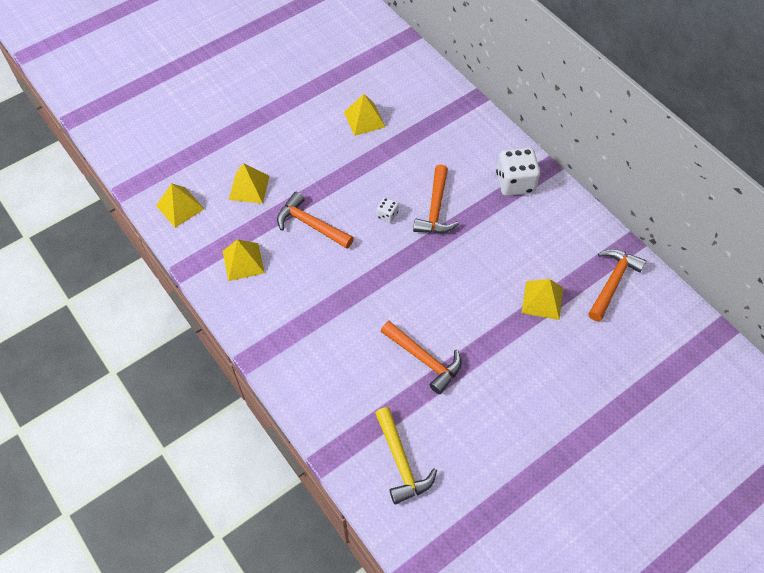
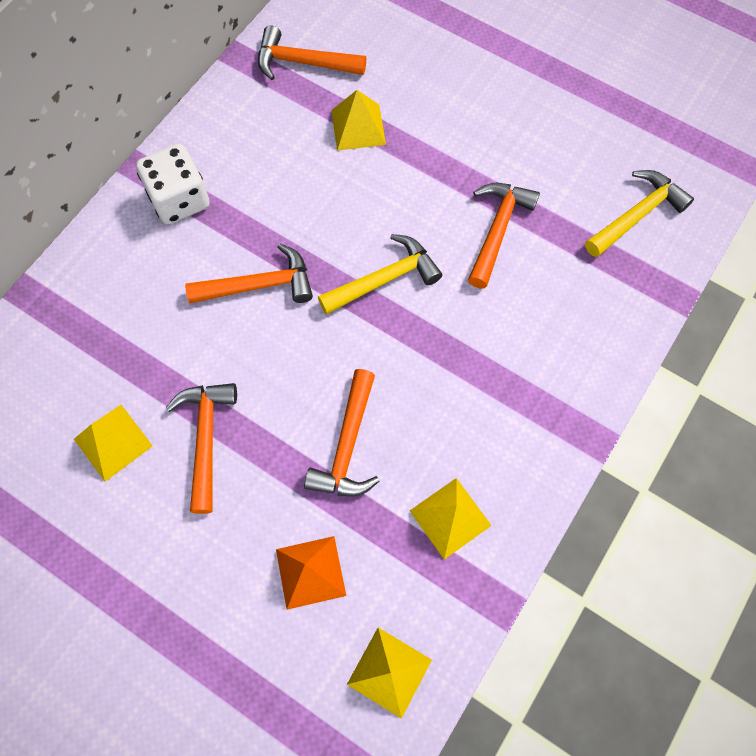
camera: 110 degrees left, 10 degrees up
(249, 187) = (310, 572): yellow pyramid -> orange pyramid
(347, 160) = (206, 438): none -> orange hammer
(387, 215) = (292, 345): white dice -> none
(412, 278) = (385, 279): none -> yellow hammer

